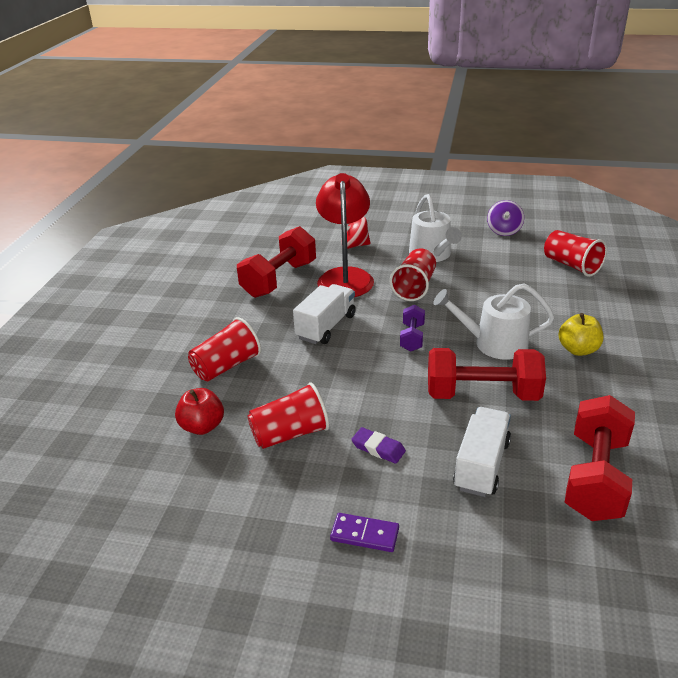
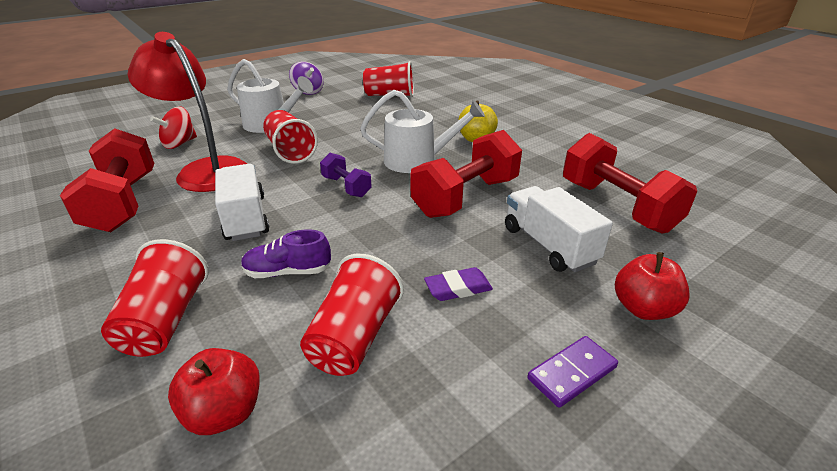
camera: 50 degrees left, 0 degrees up
(305, 376) = (288, 272): none -> purple shoe
(470, 544) = (643, 308): none -> red apple
(494, 343) = (417, 160): white watering can -> white watering can turned 135 degrees counterclockwise

